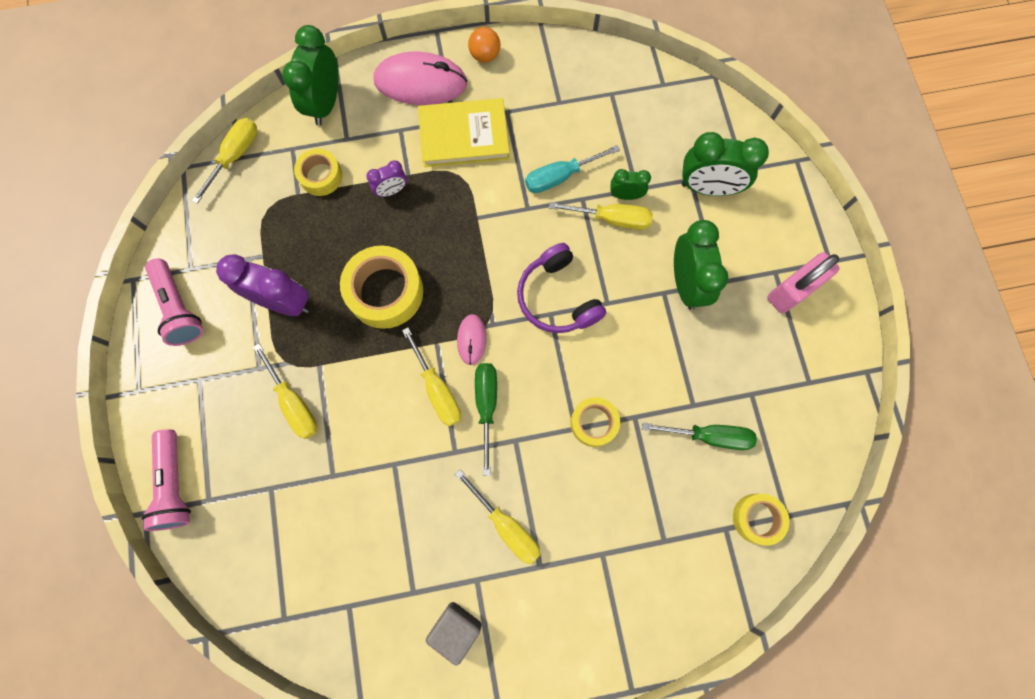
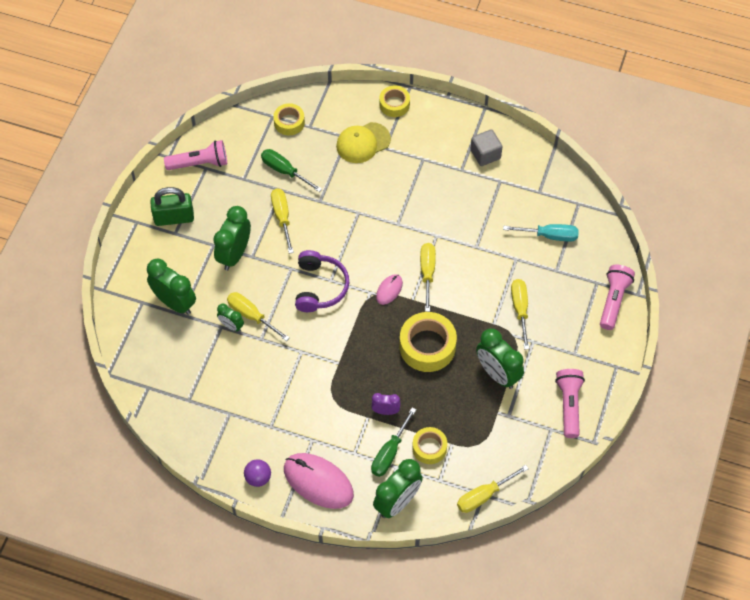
camera: 150 degrees left, 15 degrees down
(283, 302) = (497, 374): purple clock -> green clock
(464, 135) = (312, 424): yellow book -> none
(485, 56) = (258, 478): orange ball -> purple ball
(486, 406) = (403, 249): green screwdriver -> green screwdriver (390, 452)
(506, 525) = (429, 186): yellow screwdriver -> yellow screwdriver (282, 218)
(560, 176) = (265, 360): turquoise screwdriver -> turquoise screwdriver (549, 236)
(593, 423) = (345, 210): yellow tape -> yellow tape (394, 104)
(637, 544) = (363, 143): none -> yellow cap
(792, 291) = (174, 218): pink padlock -> green padlock
(822, 384) = (199, 163): none -> pink flashlight

